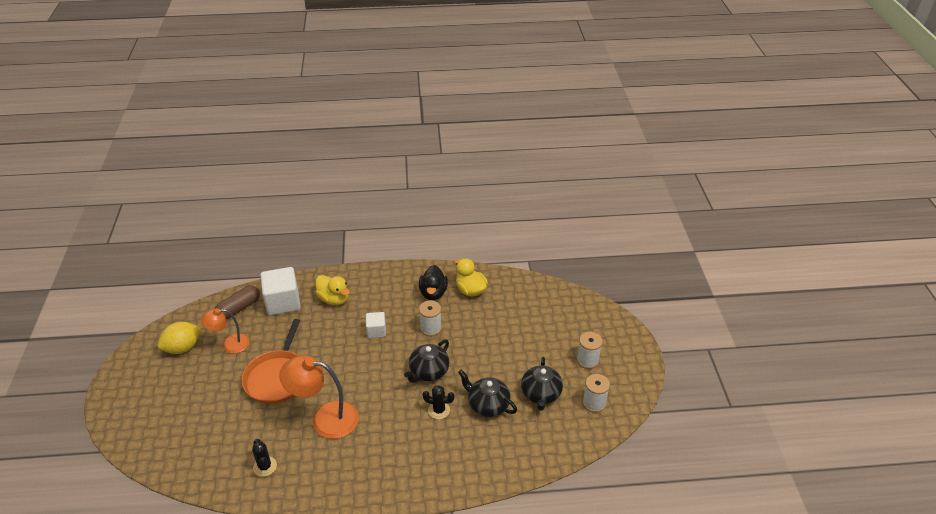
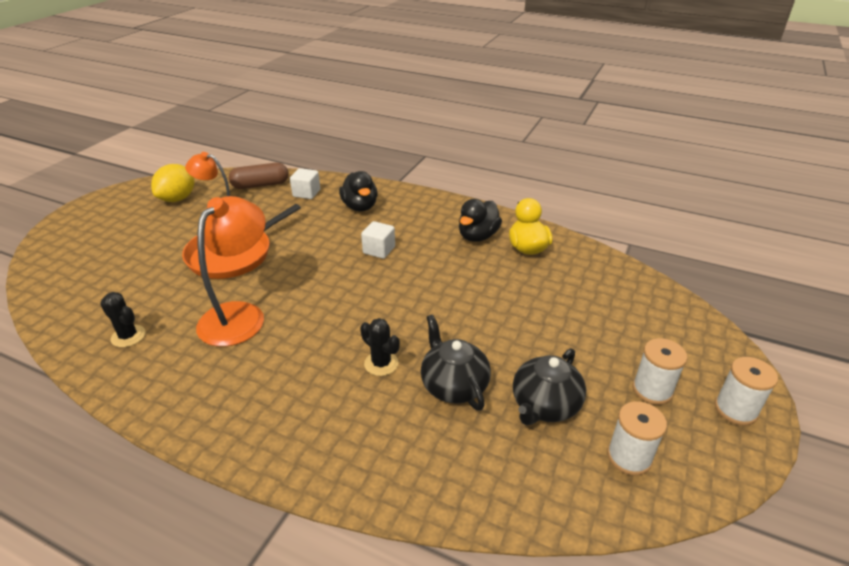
camera: 30 degrees right, 5 degrees down
(183, 347) = (178, 199): yellow lemon -> yellow lemon turned 60 degrees counterclockwise
(265, 466) = (128, 336): black cactus -> black cactus turned 60 degrees counterclockwise
(283, 302) = (306, 193): white cube -> white cube, size x0.55
(325, 419) = (240, 315): orange lamp -> orange lamp turned 75 degrees clockwise
(334, 299) = (360, 207): yellow duck -> black duck
(428, 372) = (405, 314): black teapot -> none
(430, 328) = (446, 269): white spool -> white spool (735, 409)

